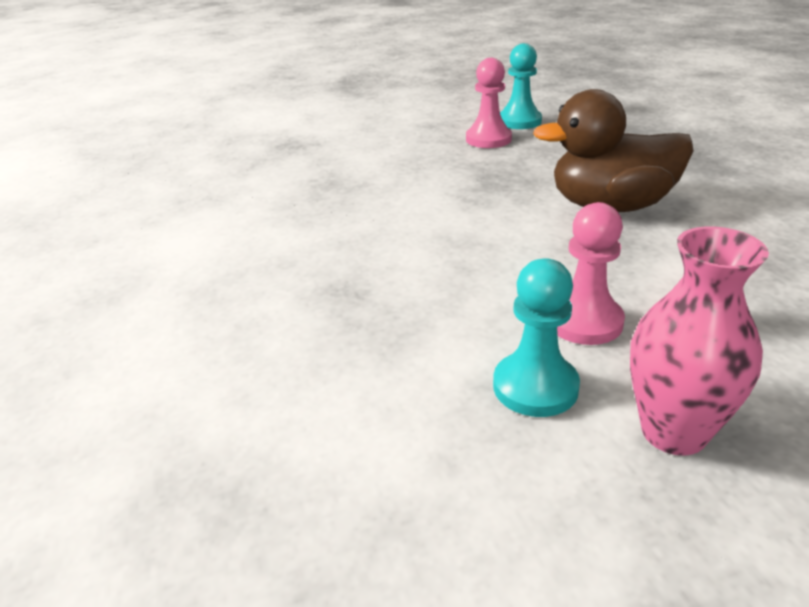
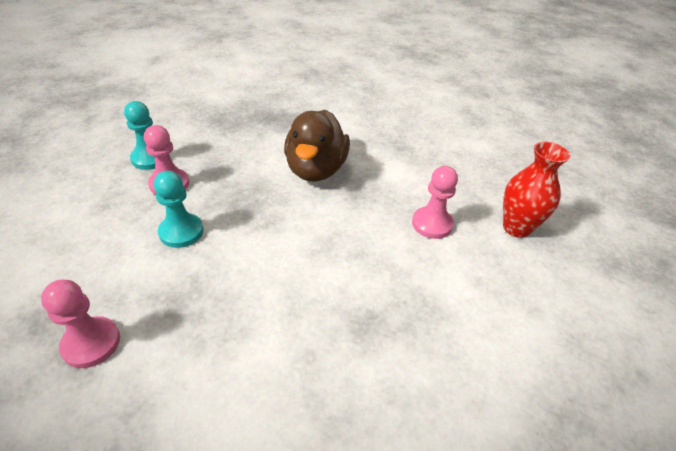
camera: 80 degrees left, 10 degrees up
(272, 166) = (91, 343): none -> pink pawn
(535, 387) = (482, 260): turquoise pawn -> turquoise pawn (181, 232)
(673, 432) = (516, 228): pink vase -> red vase

